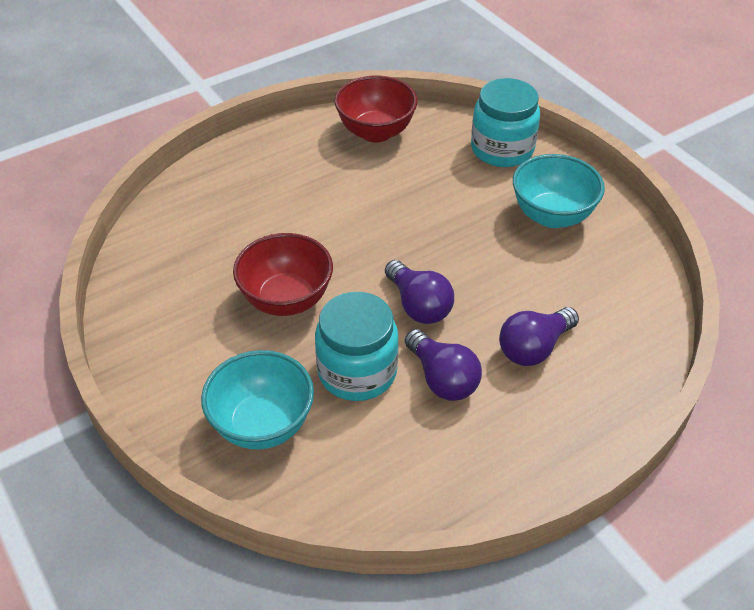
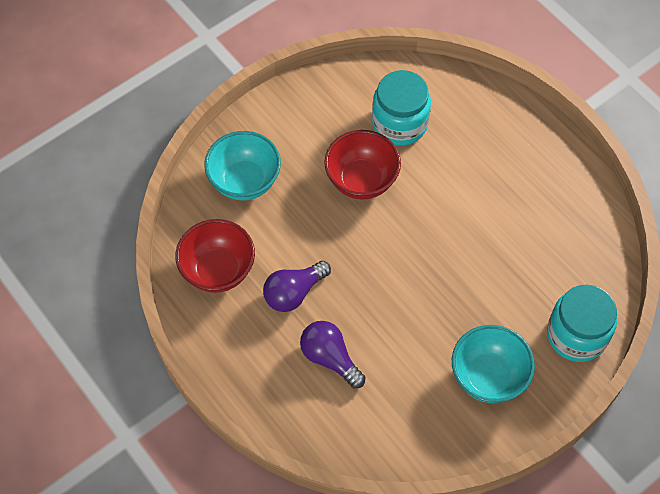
camera: 85 degrees right, 15 degrees up
(357, 372) = (295, 235): turquoise jar -> turquoise jar (399, 123)
(376, 132) = (580, 225): red bowl -> red bowl (218, 270)
(418, 305) = (366, 273): purple light bulb -> none

